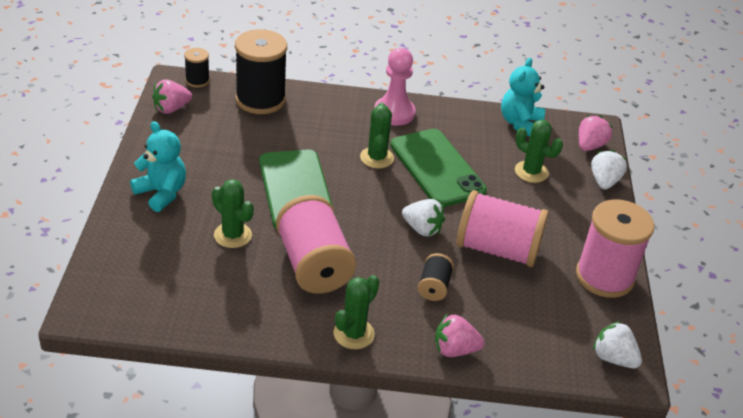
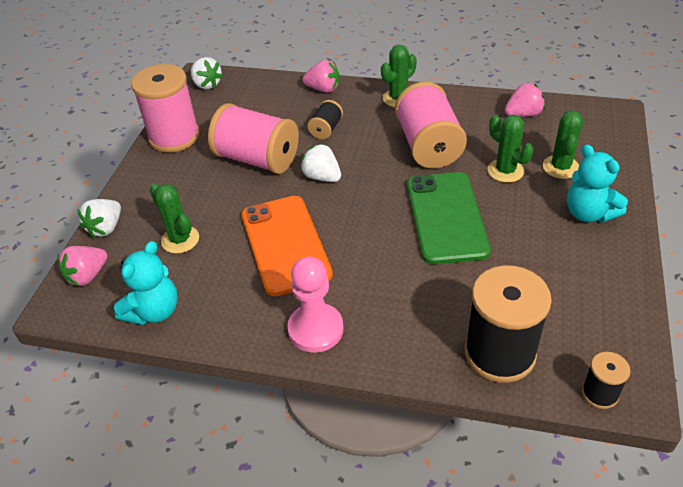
camera: 165 degrees left, 5 degrees up
(171, 109) = (619, 335): pink strawberry -> pink strawberry (523, 114)
(376, 158) = (352, 258): green cactus -> green cactus (560, 167)
(437, 168) = (285, 244): green phone -> orange phone

